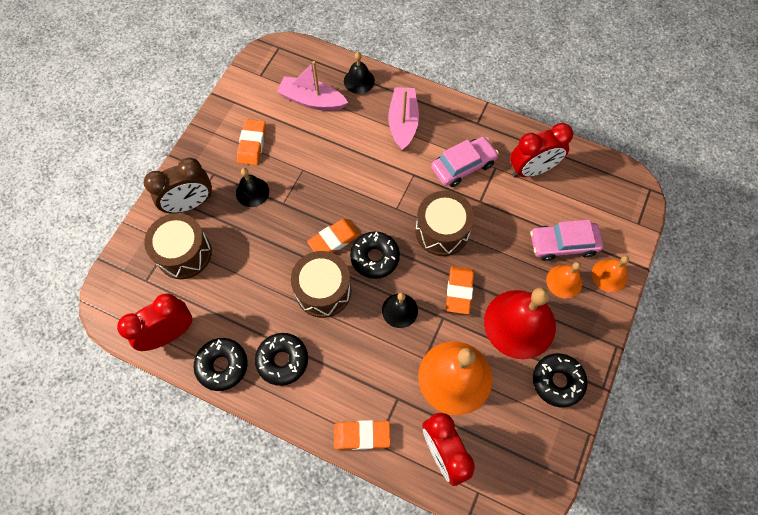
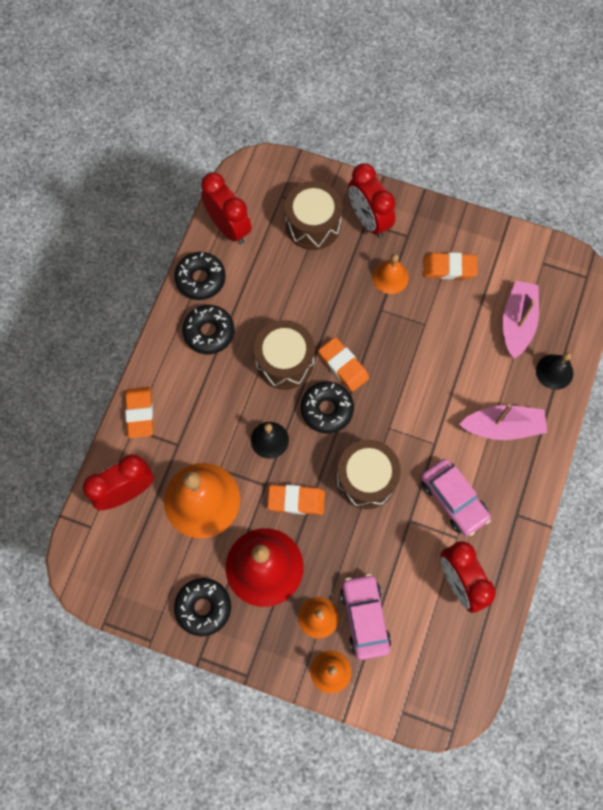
camera: 85 degrees right, 5 degrees up
(190, 204) = (368, 220): brown clock -> red clock
(252, 192) = (390, 277): black bell -> orange bell

